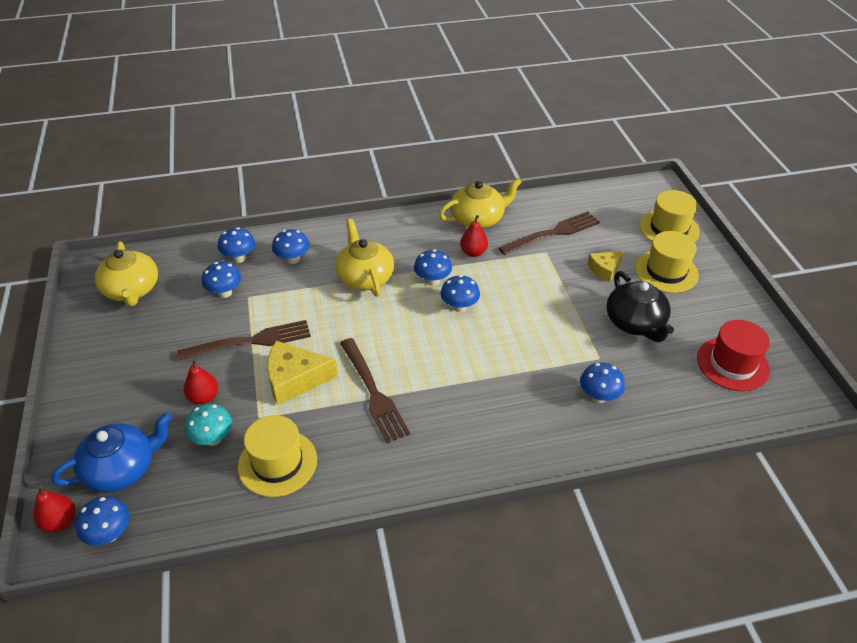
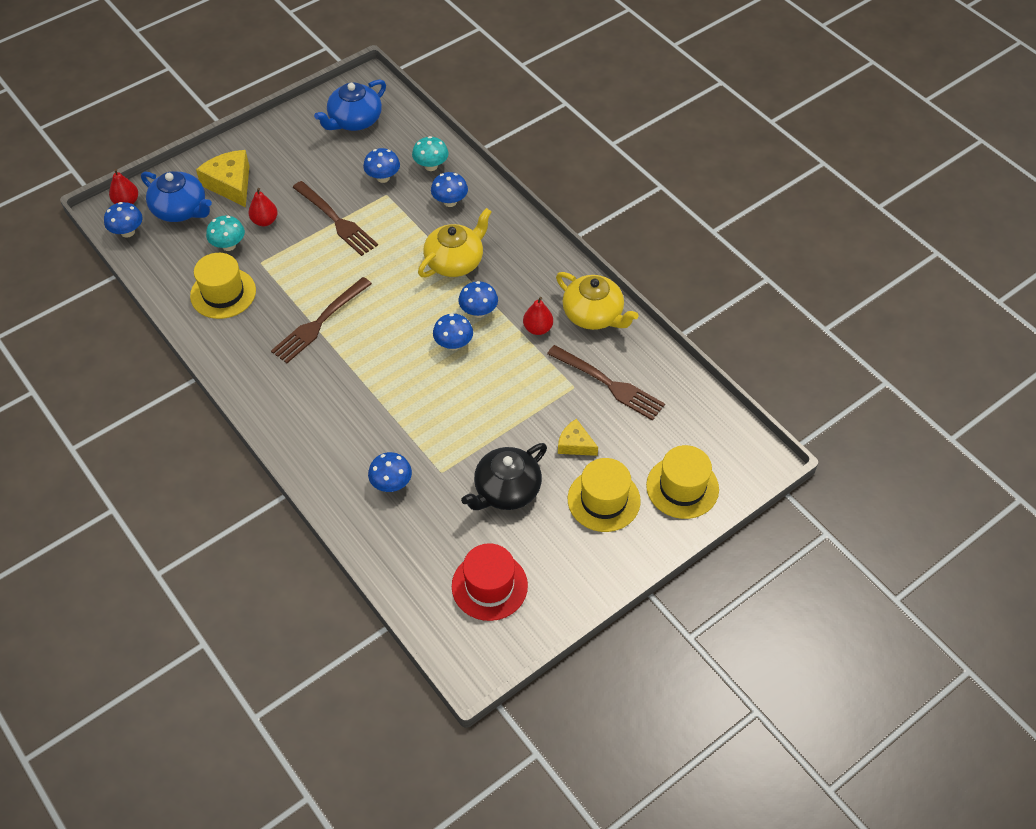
camera: 65 degrees right, 10 degrees up
(132, 290) = (354, 120): yellow teapot -> blue teapot
(239, 258) = (431, 166): blue mushroom -> turquoise mushroom
(295, 379) = (309, 267): yellow cheese -> yellow cheese (230, 184)

